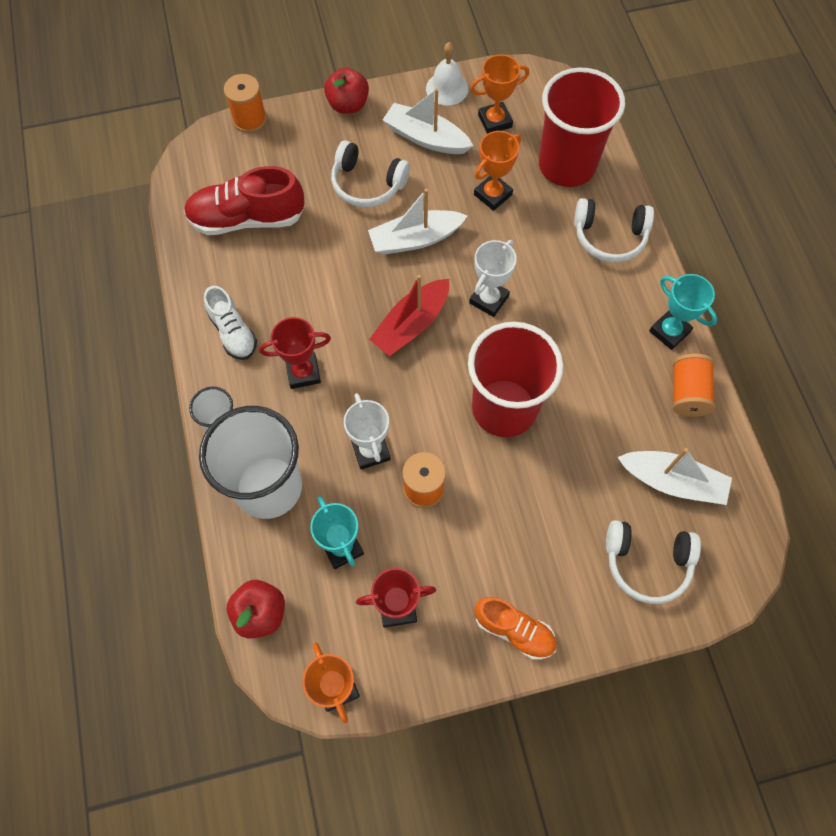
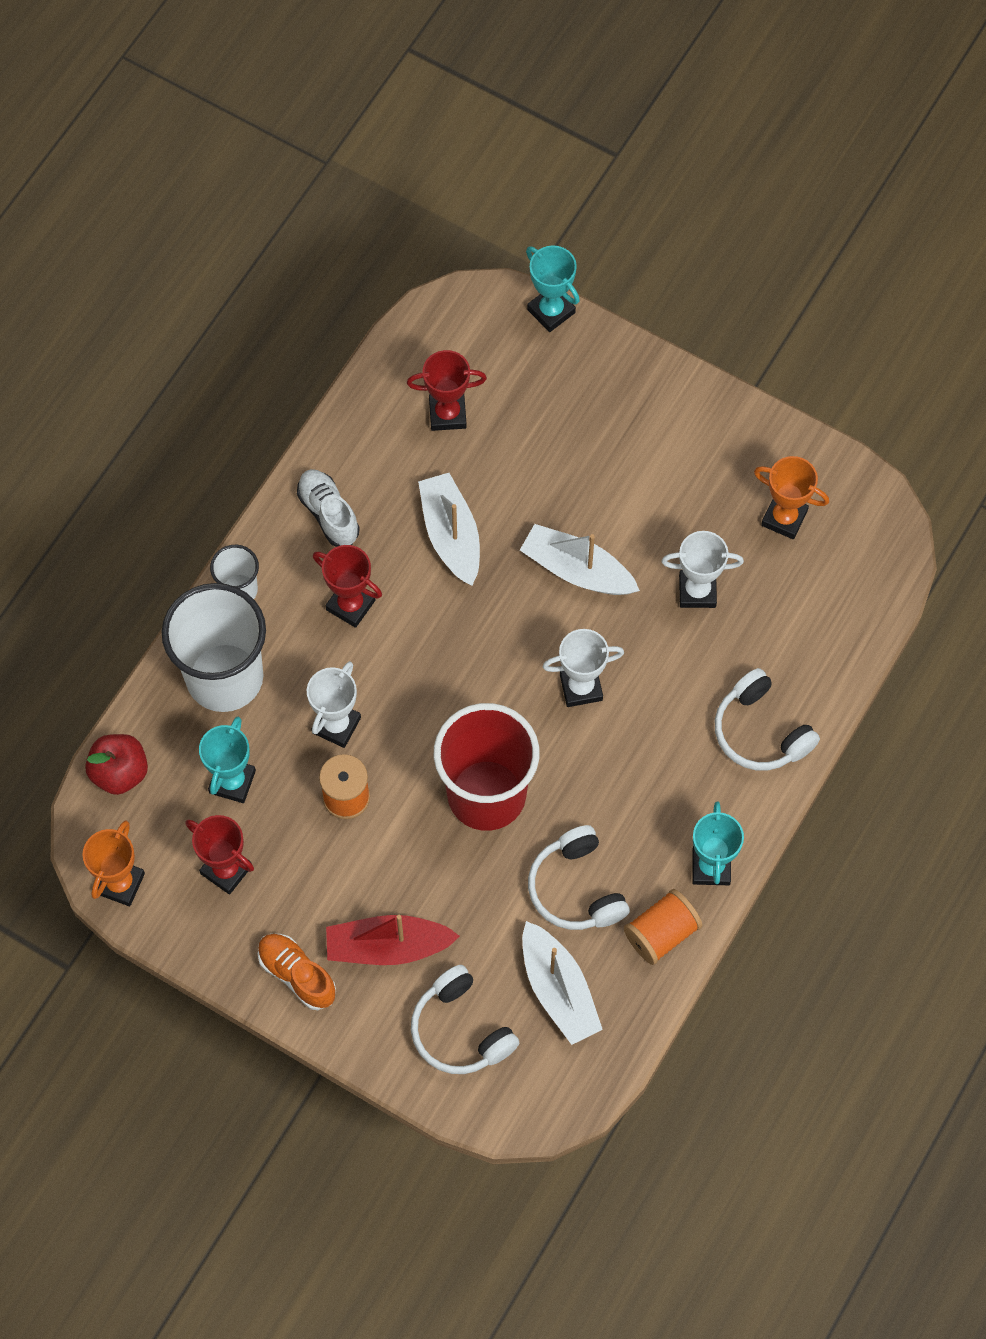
camera: 45 degrees right, 0 degrees up
(233, 332) = (328, 513): white shoe -> white shoe turned 135 degrees clockwise
(247, 219) = (447, 414): red shoe -> red trophy
(250, 119) = (551, 311): orange spool -> turquoise trophy
(348, 105) = (660, 376): red apple -> none
(367, 184) = (592, 476): white headphones -> white headphones (576, 888)
(411, 324) = (487, 647): red boat -> red boat (388, 946)
(426, 138) = (697, 477): white boat -> white boat (451, 535)
(447, 88) = (775, 442): white bell -> none
(493, 195) = (697, 591): orange trophy -> white trophy
(514, 630) = (297, 975): orange shoe -> orange shoe turned 150 degrees clockwise
(567, 165) = (802, 625): red cup -> none

